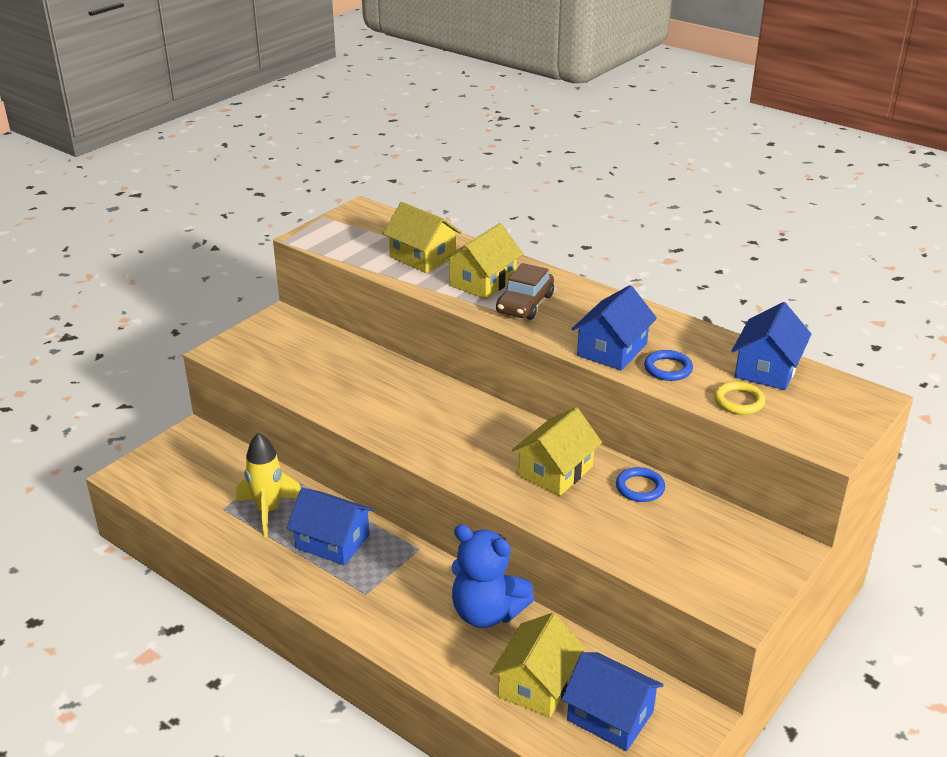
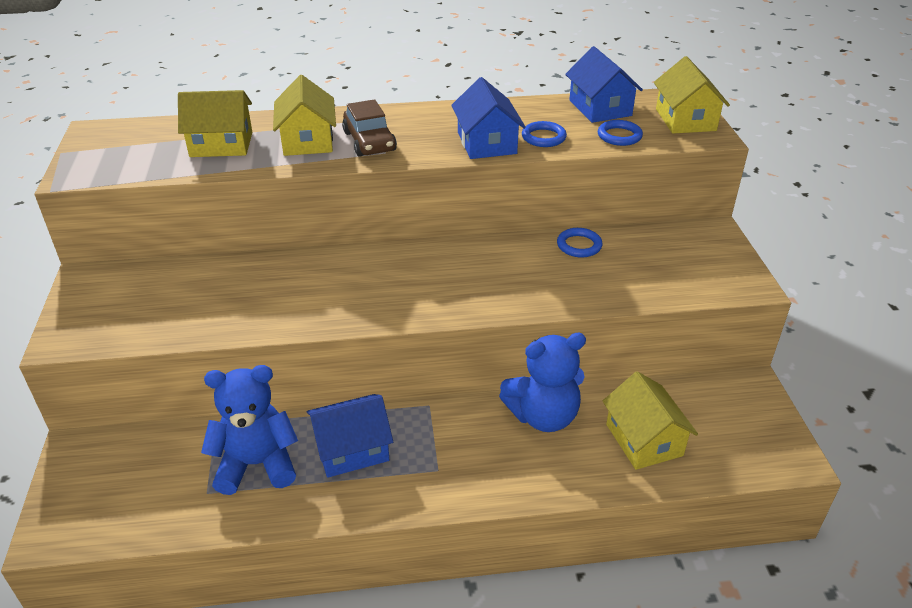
camera: 45 degrees left, 5 degrees up
(268, 511) = (257, 464): yellow rocket -> blue teddy bear
(555, 471) = (510, 268): yellow house -> yellow house (685, 120)
(610, 716) = (712, 425): blue house -> none
(739, 401) = (619, 136): yellow ring -> blue ring

